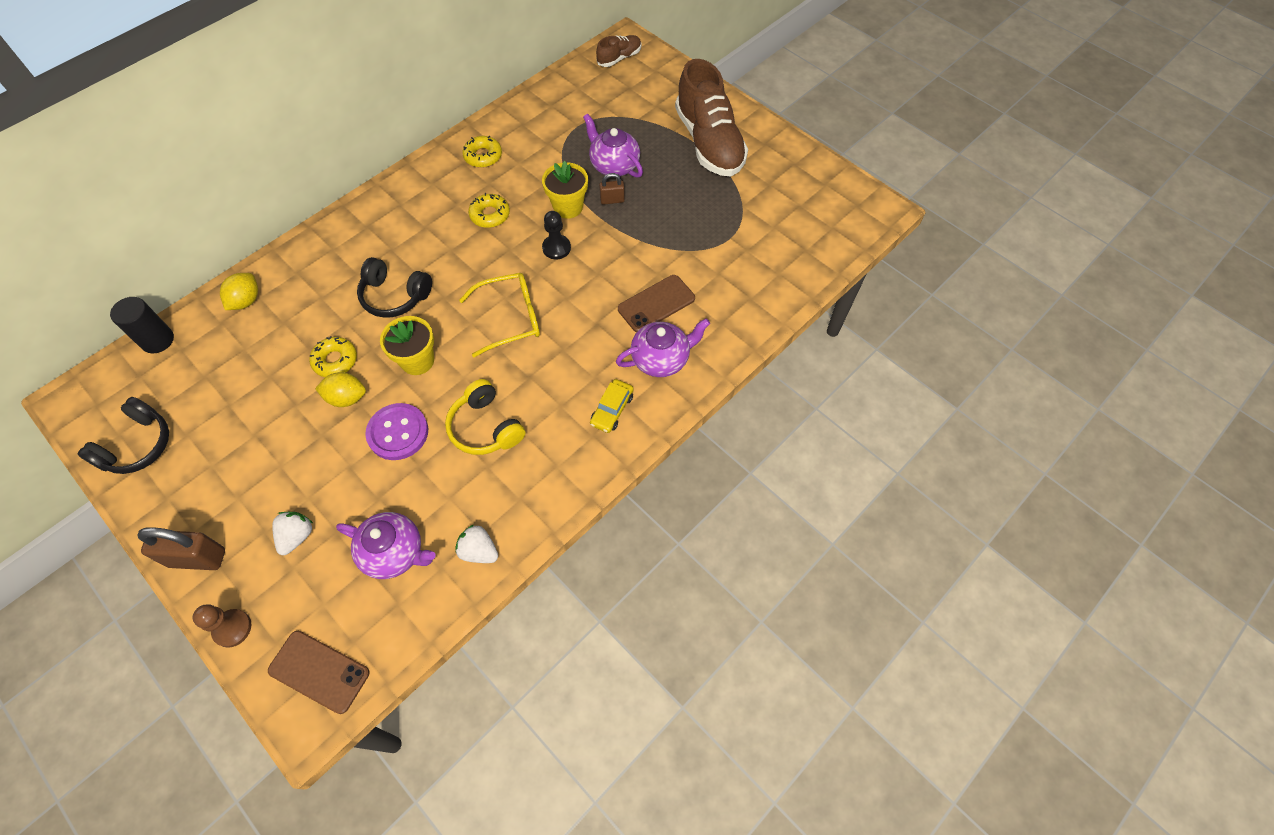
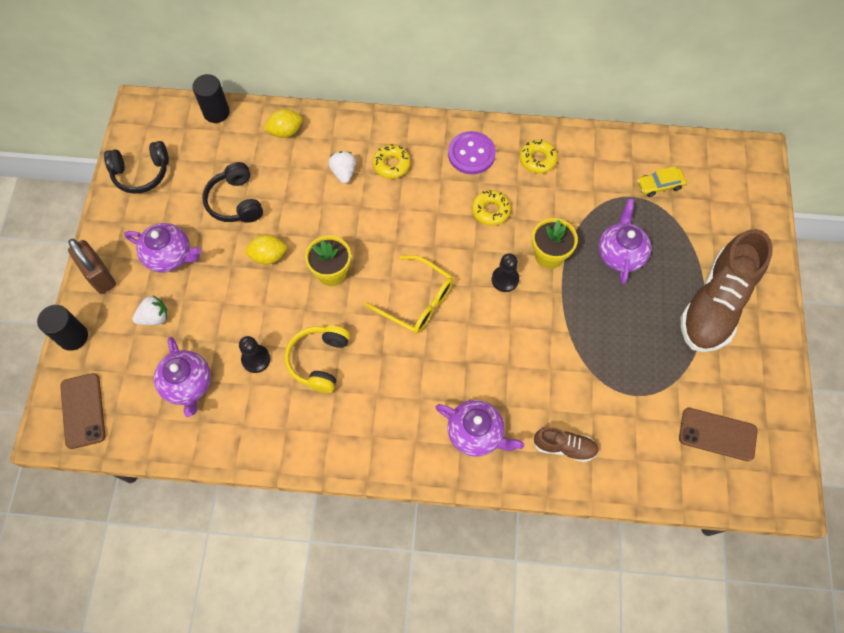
camera: 50 degrees right, 5 degrees up
(232, 628) = (73, 337): brown pawn -> black cylinder
(251, 479) = (170, 256): none -> purple teapot
(335, 360) = (289, 224): yellow donut -> yellow donut (391, 164)
(347, 398) = (268, 256): yellow lemon -> yellow lemon turned 60 degrees counterclockwise
(395, 296) = (368, 213): black headphones -> black headphones (235, 202)
(398, 433) = (270, 310): purple button -> purple button (471, 154)
(431, 477) = (256, 359): none -> black pawn
(479, 551) = (228, 436): white strawberry -> white strawberry (343, 172)
(612, 200) = (586, 280): brown padlock -> none
(612, 410) = (404, 433): yellow car -> yellow car (659, 185)
(619, 58) = (732, 167): brown shoe -> brown shoe (564, 447)
(656, 304) = (521, 390): brown phone -> brown phone (717, 434)

